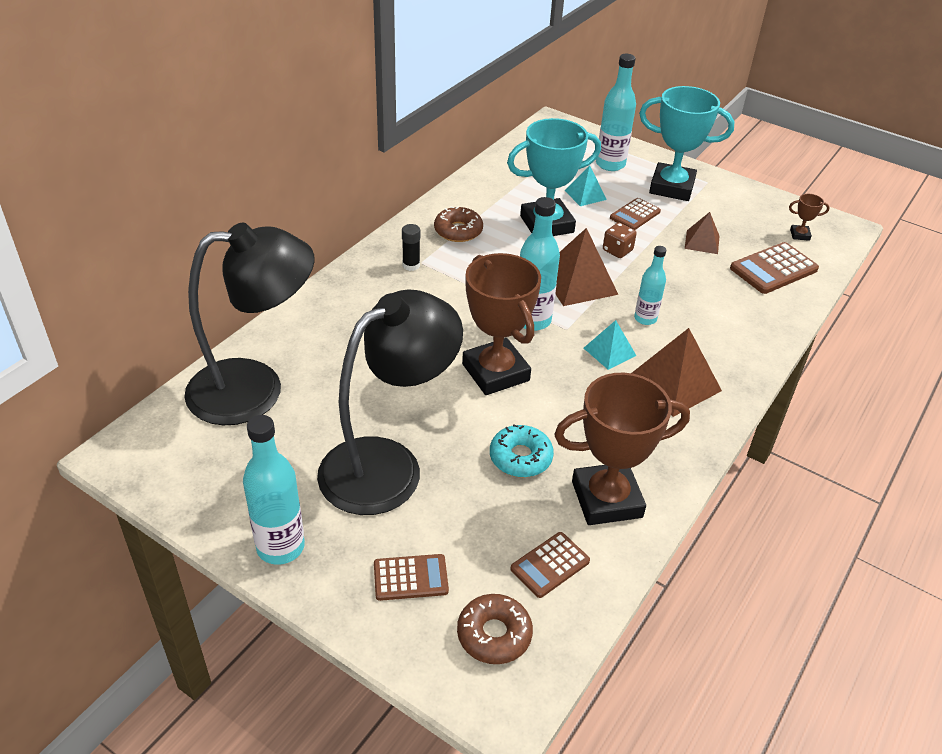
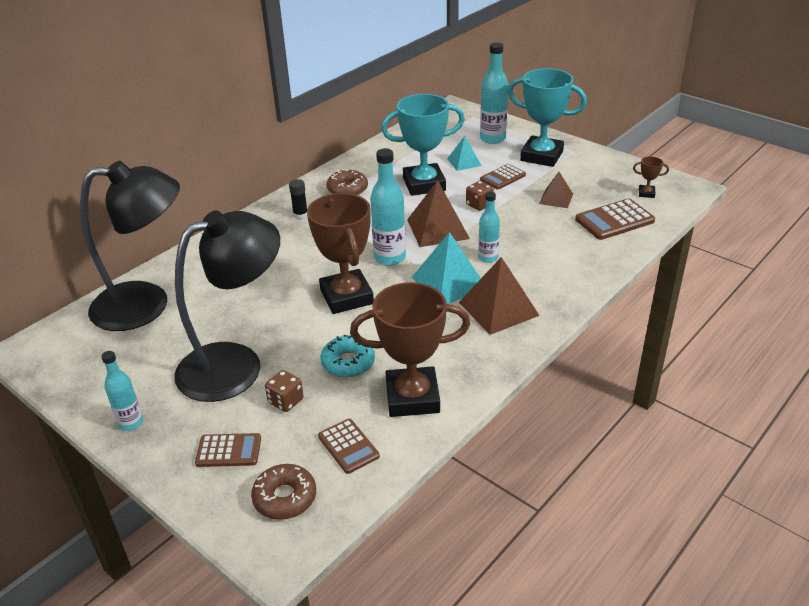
camera: 10 degrees right, 5 degrees down
(280, 547) = (131, 423): turquoise bottle -> turquoise bottle, size x0.62
(461, 510) = (286, 401): none -> brown dice
(550, 565) = (348, 446): brown calculator -> brown calculator turned 90 degrees counterclockwise
(609, 351) = (449, 283): turquoise pyramid -> turquoise pyramid, size x1.71

